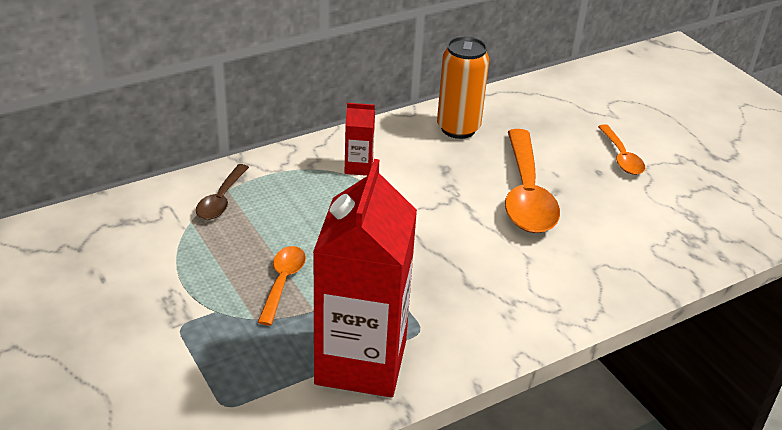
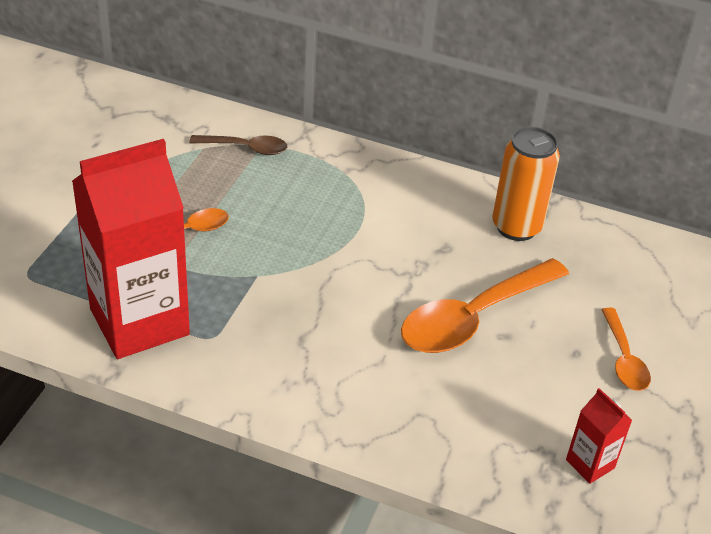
camera: 50 degrees right, 5 degrees up
(221, 200) = (246, 148): brown spoon -> brown spoon turned 150 degrees counterclockwise
(358, 167) = (380, 197): red carton -> red carton (590, 464)
(621, 157) = (624, 359): orange spoon -> orange spoon turned 45 degrees counterclockwise

